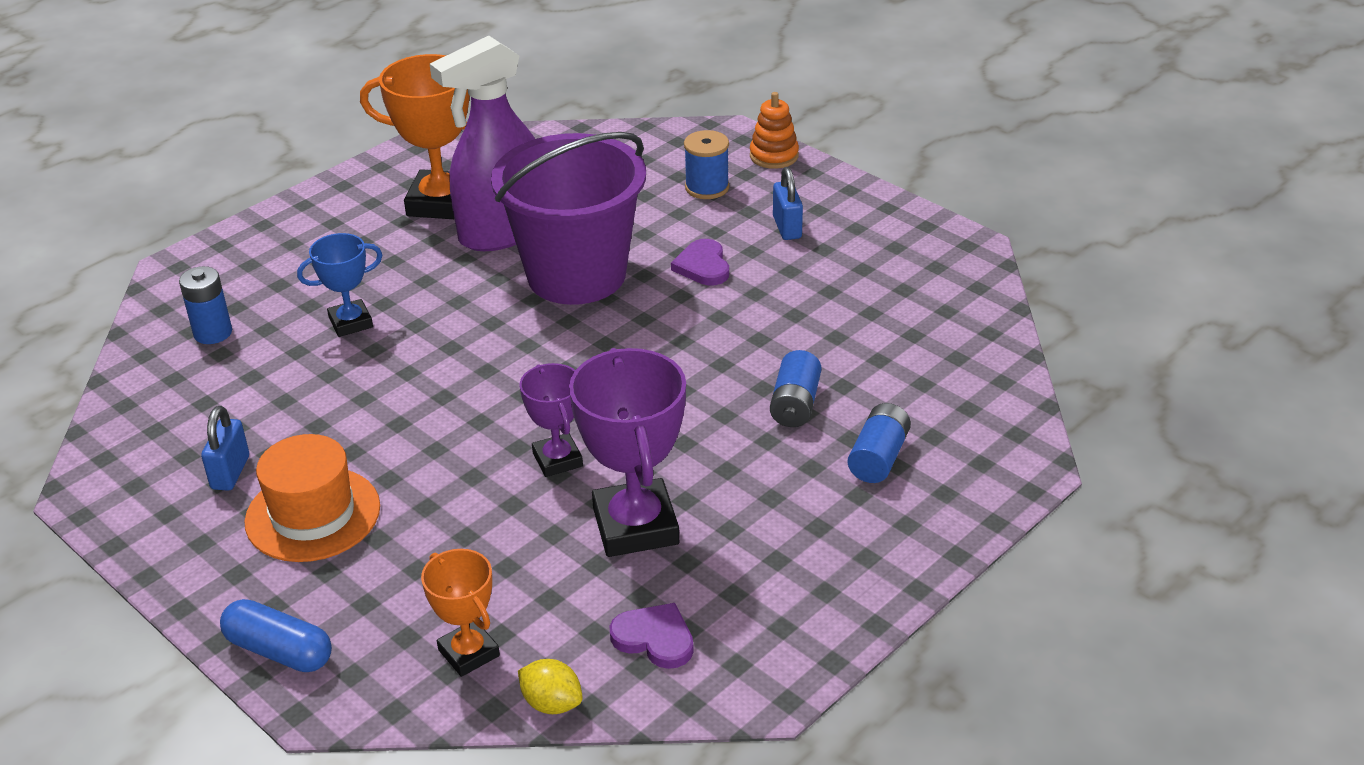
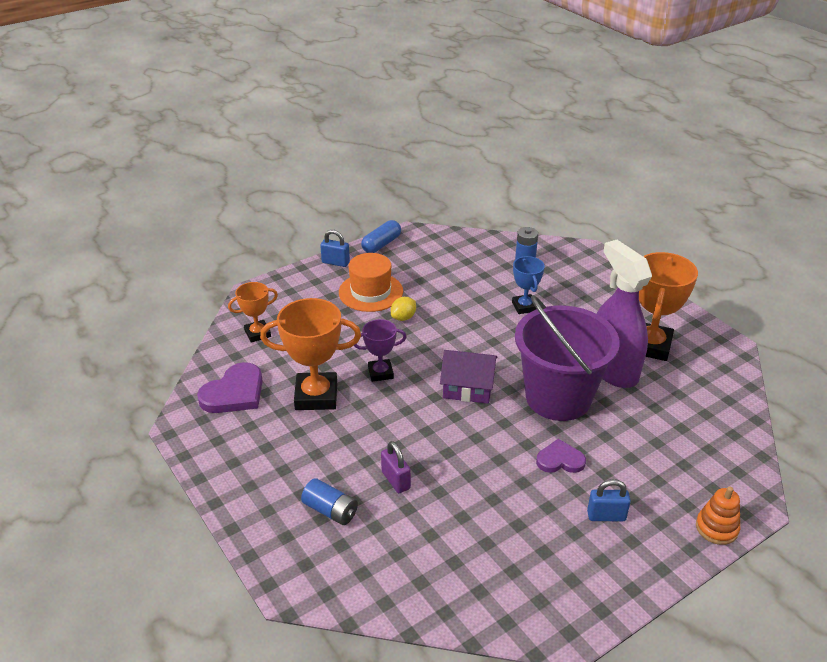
camera: 100 degrees right, 0 degrees up
(230, 472) = (410, 269): blue padlock -> blue padlock (335, 262)
(279, 650) = (287, 282): blue capsule -> blue capsule (381, 244)
(552, 703) = (213, 356): yellow lemon -> yellow lemon (403, 317)
(573, 360) = (468, 387): none -> purple house
(636, 526) = (316, 396): purple trophy -> orange trophy
(654, 638) = (234, 393): purple heart -> purple heart, size x1.59
(707, 187) = (666, 478): blue spool -> none
(795, 404) = (396, 480): blue battery -> purple padlock

